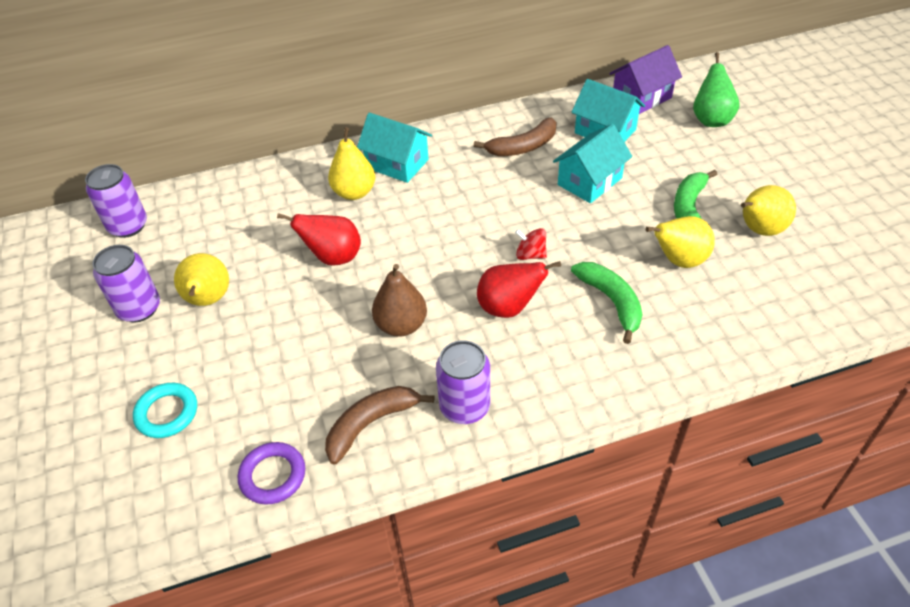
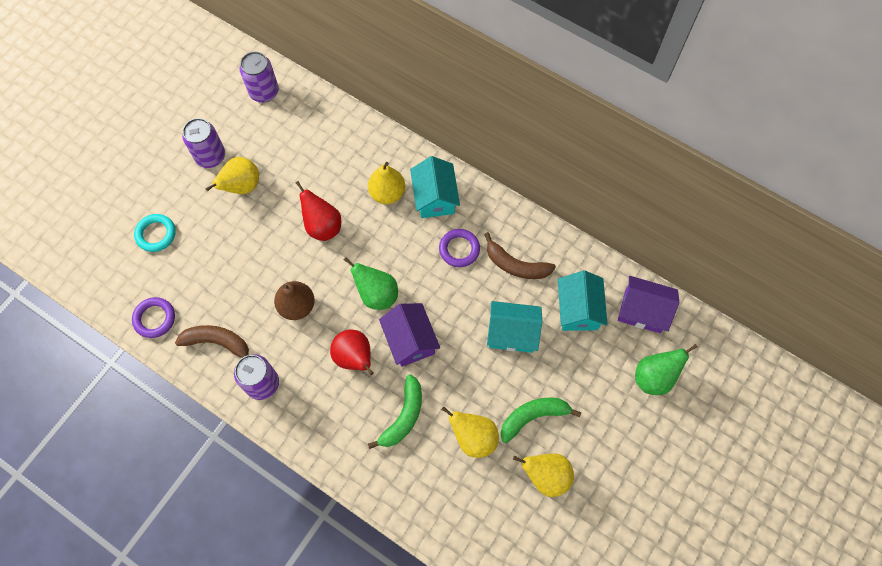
camera: 50 degrees right, 20 degrees up
(454, 254) = (376, 294): none -> green pear
(468, 174) = (459, 249): none -> purple ring
(530, 255) = (410, 340): red spinning top -> purple house

